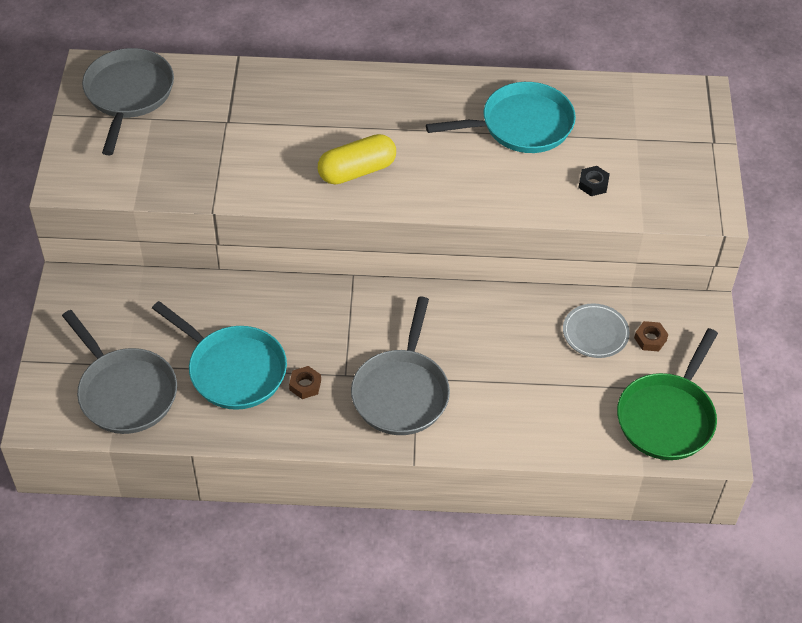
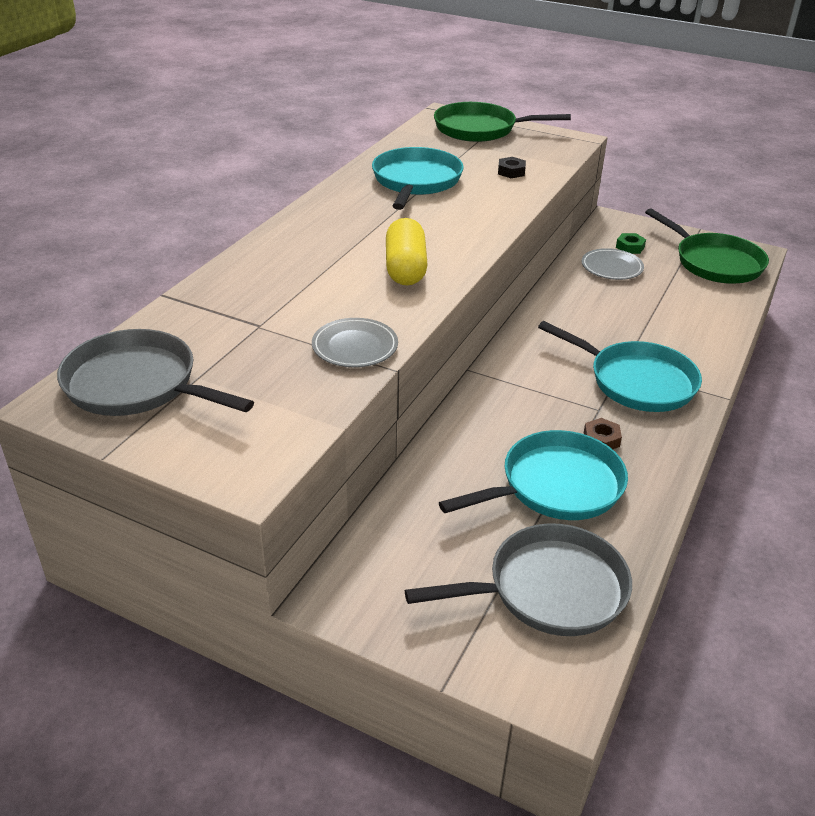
camera: 65 degrees left, 15 degrees down
(228, 181) = (355, 347): none -> grey plate
(401, 392) = (636, 381): grey pan -> turquoise pan
(650, 339) = (630, 247): brown nut -> green nut
(681, 132) = (480, 129): none -> green pan

